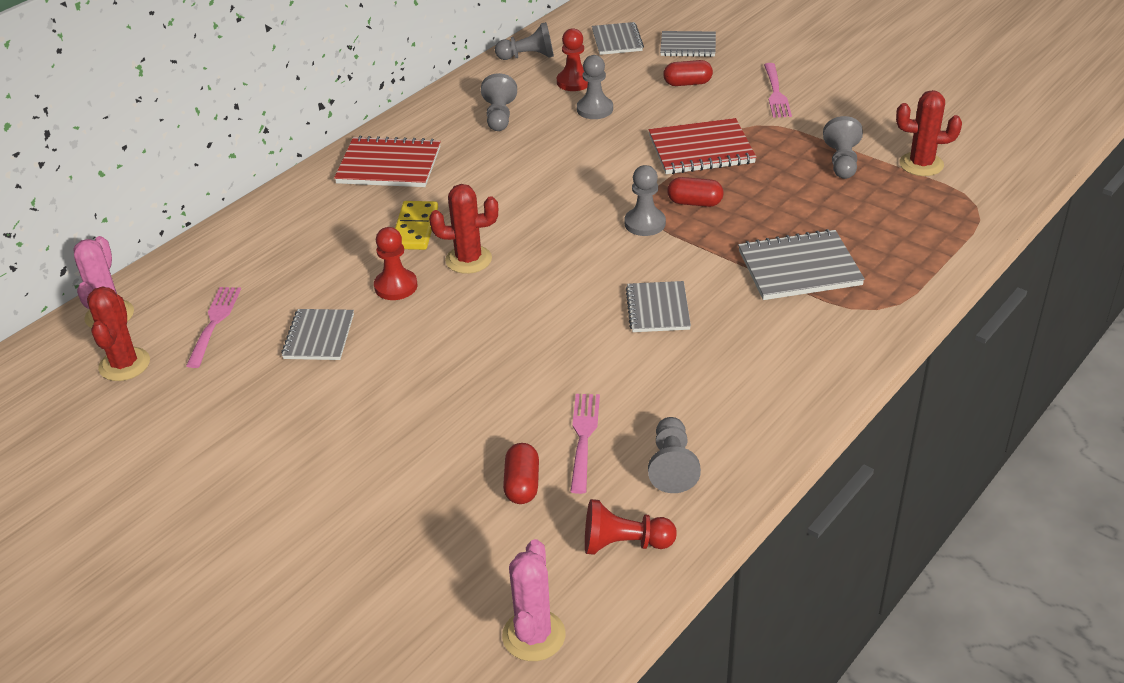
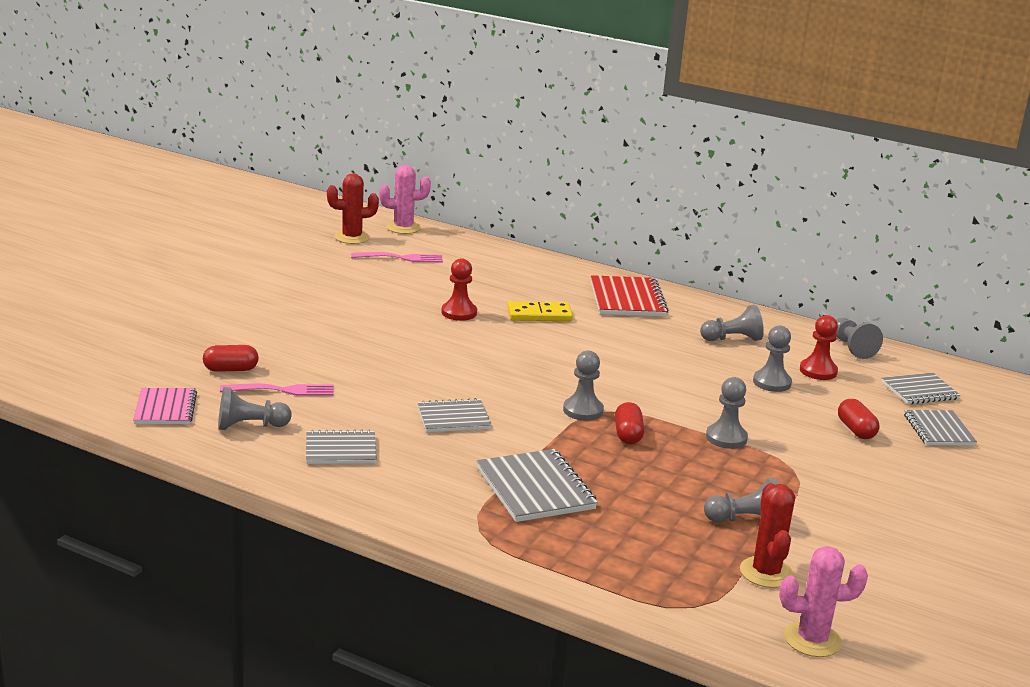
camera: 75 degrees right, 15 degrees down
(319, 336) = (391, 291): grey notebook -> grey notebook (340, 450)
(468, 260) = (502, 337): red cactus -> none
(533, 635) = (82, 379): pink cactus -> pink cactus (812, 639)
(624, 544) = (165, 408): red pawn -> pink notebook
(701, 150) = (726, 438): red notebook -> grey pawn
(775, 93) = (870, 482): pink fork -> none

